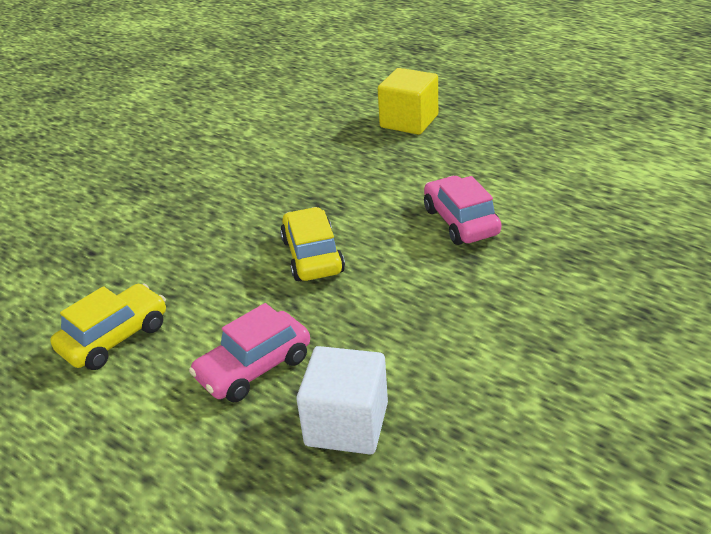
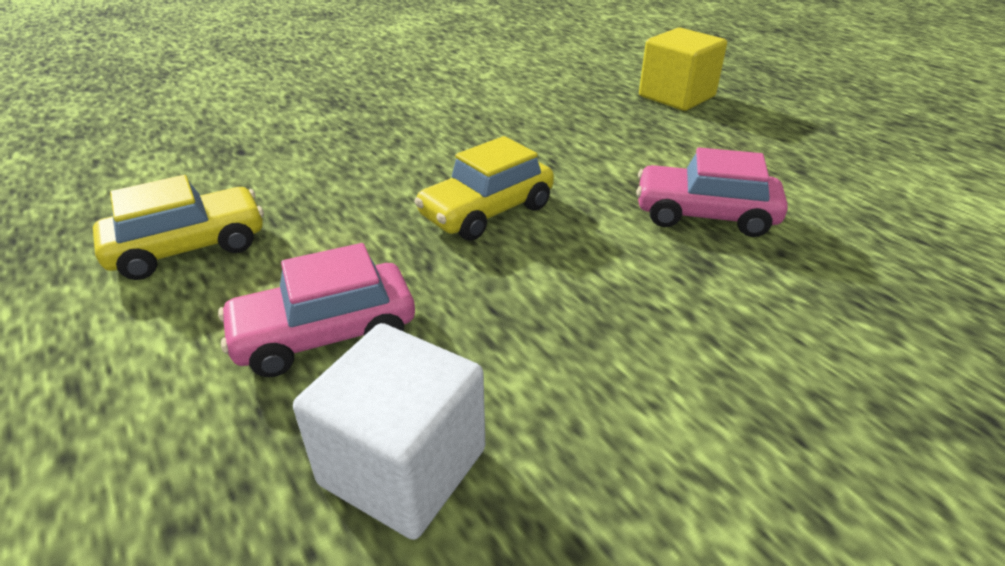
camera: 15 degrees right, 0 degrees up
(312, 256) = (486, 211): yellow car -> yellow car turned 135 degrees counterclockwise
(461, 221) = (704, 215): pink car -> pink car turned 75 degrees counterclockwise

